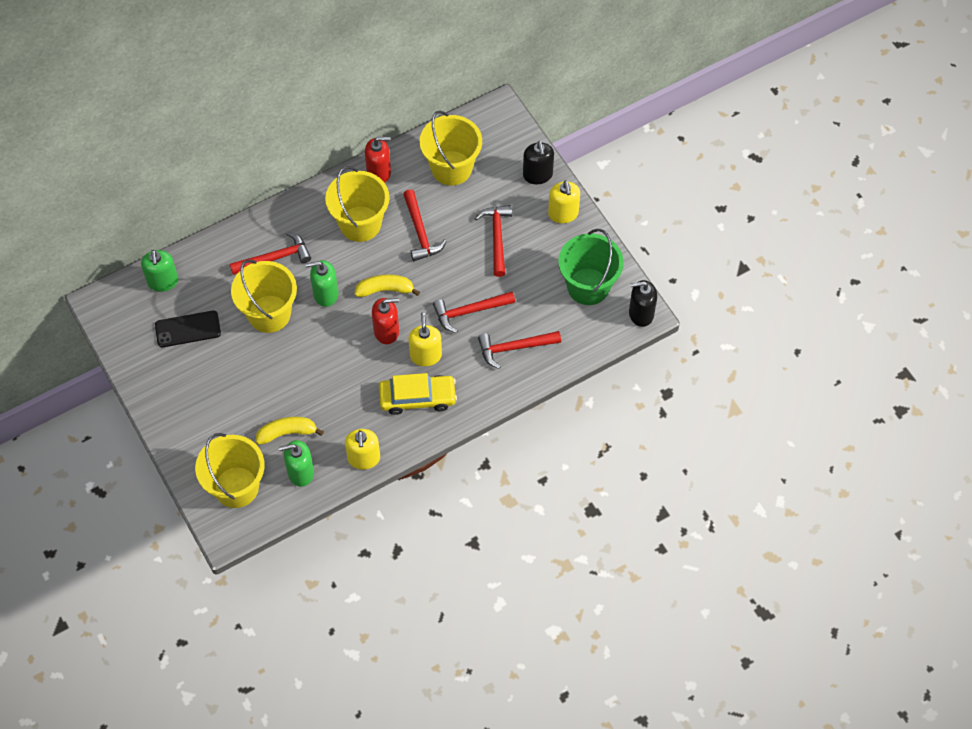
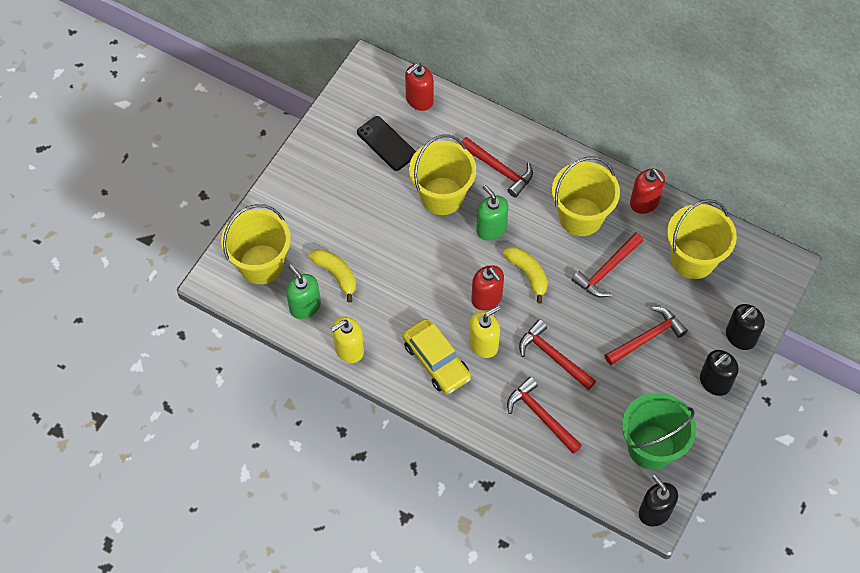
camera: 60 degrees right, 0 degrees up
(163, 281) = (419, 100): green soap dispenser -> red soap dispenser
(563, 213) = (714, 382): yellow soap dispenser -> black soap dispenser

